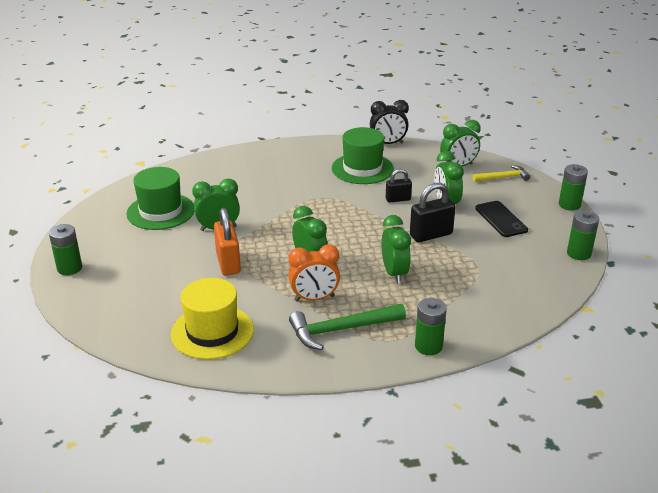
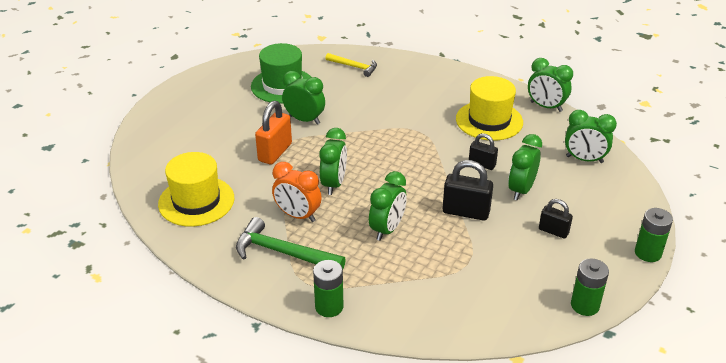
camera: 40 degrees right, 5 degrees up
(69, 268) = (171, 102): green battery -> none
(362, 169) = (489, 120): green hat -> yellow hat
(388, 144) = (546, 107): black clock -> green clock
(501, 219) = (553, 231): black phone -> black padlock
(503, 177) = (616, 192): yellow hammer -> yellow hammer (354, 67)

